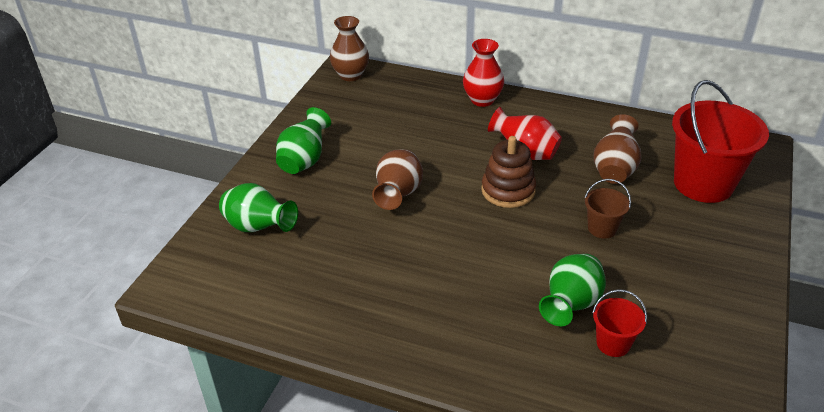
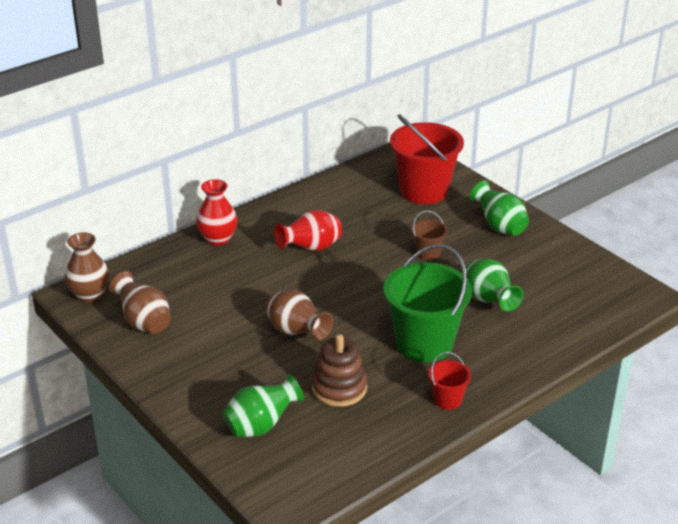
camera: 60 degrees left, 5 degrees down
(304, 161) = (194, 368): green vase -> green vase (499, 227)
(455, 283) = (424, 343): none -> green bucket
(508, 190) = (346, 276): brown stacking toy -> brown stacking toy (339, 388)
(613, 343) = (535, 299): red bucket -> red bucket (447, 400)
(614, 169) = (372, 218): brown vase -> brown vase (144, 322)

